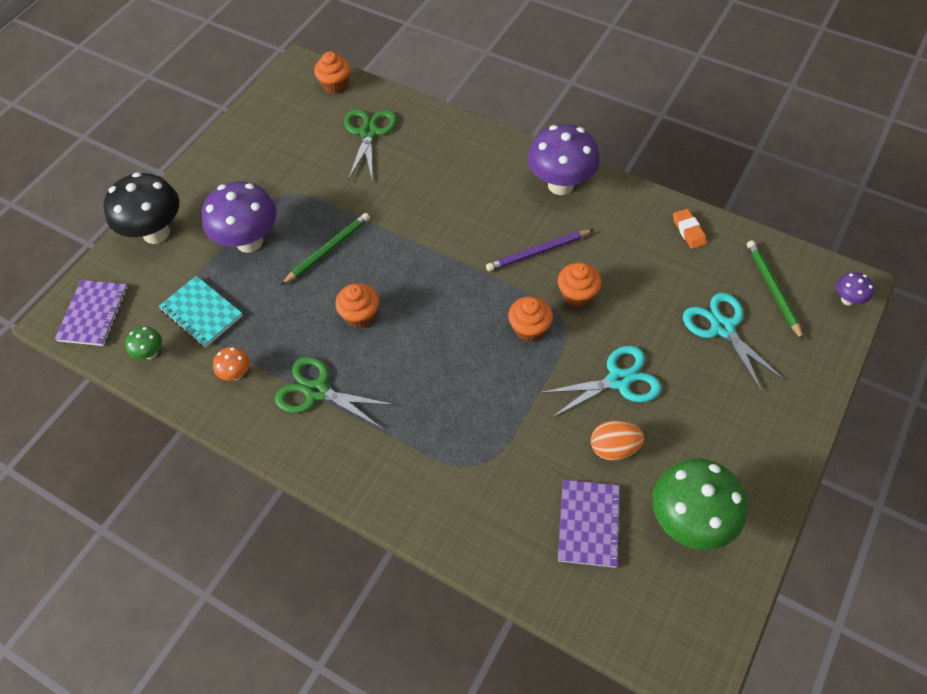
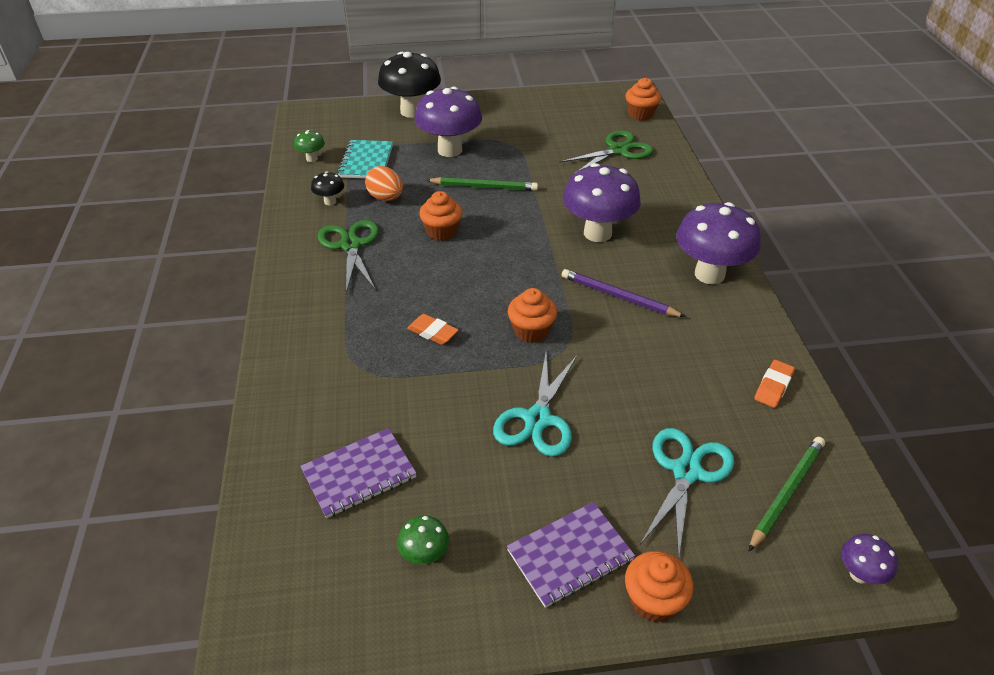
camera: 50 degrees right, 15 degrees down
(93, 314) = (320, 122): purple notebook -> purple notebook (570, 555)
(236, 374) = (330, 201): orange mushroom -> black mushroom
(458, 216) = (597, 233): none -> purple mushroom
(478, 393) = (433, 332): none -> orange eraser
(577, 295) = (602, 344): orange cupcake -> orange cupcake (653, 600)
(614, 448) = (458, 453): orange egg -> orange egg (386, 198)
(618, 380) = (537, 419): turquoise scissors -> turquoise scissors turned 75 degrees clockwise
(689, 521) = (425, 555): green mushroom -> green mushroom, size x0.46

